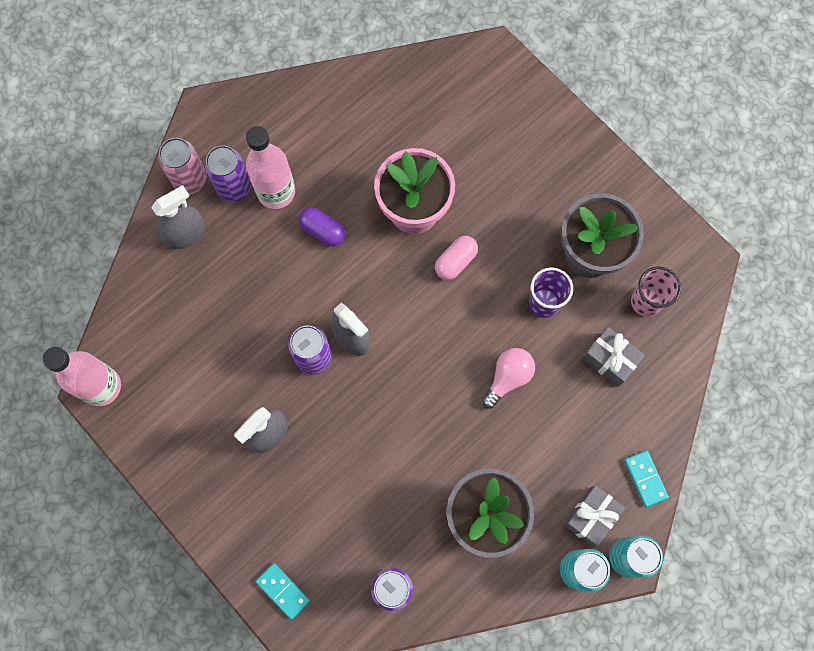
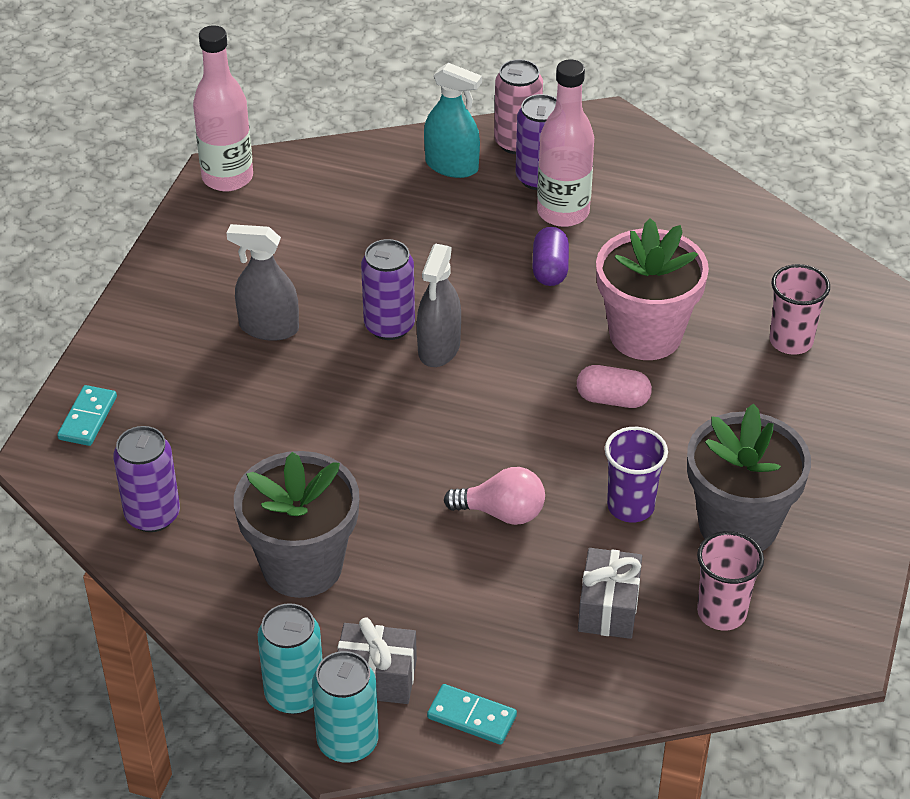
camera: 60 degrees right, 30 degrees down
(186, 234) = (451, 166): grey spray bottle -> turquoise spray bottle
(469, 132) = (791, 341): none -> pink cup
(645, 479) = (472, 717): turquoise domino -> turquoise domino turned 75 degrees clockwise

